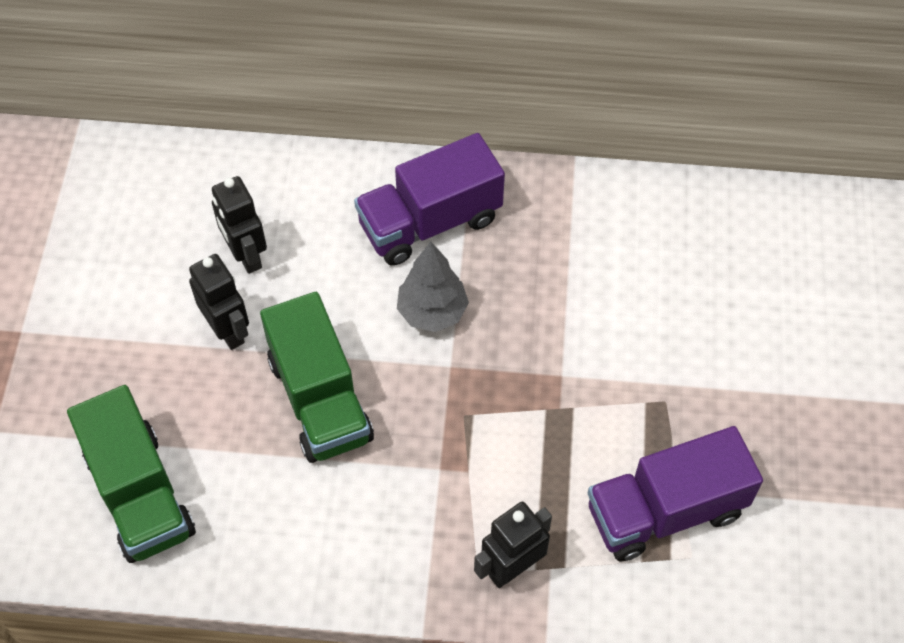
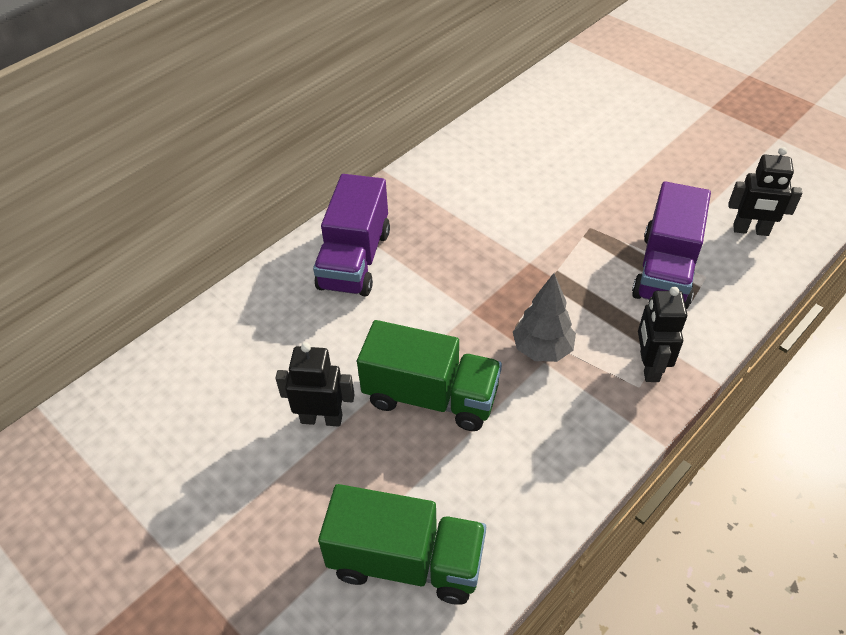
camera: 50 degrees left, 10 degrees down
(246, 255) = (272, 372): black robot -> black robot (750, 230)
(432, 312) = (422, 297): grey tree -> grey tree (542, 349)

